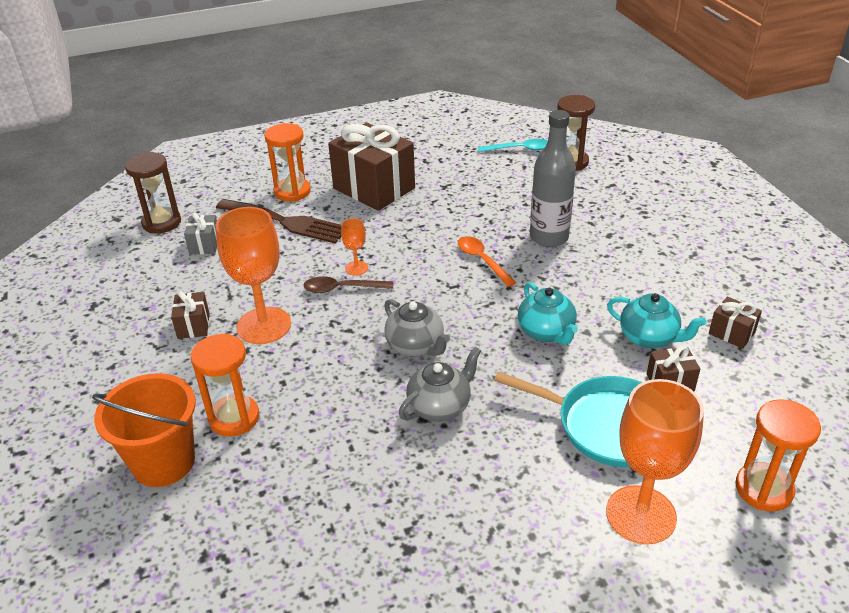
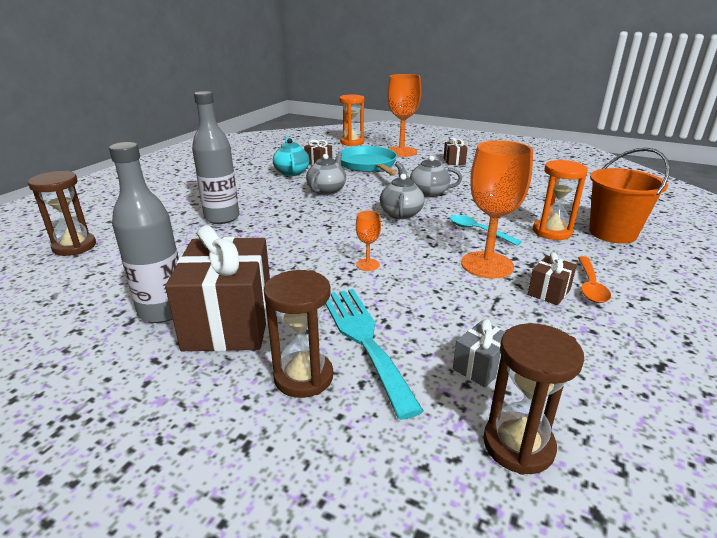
camera: 135 degrees left, 10 degrees down
(286, 222) = (364, 339): brown fork -> turquoise fork
(292, 192) = (303, 377): orange hourglass -> brown hourglass
(342, 289) = (399, 258): brown spoon -> none
(420, 172) = (163, 311): none -> grey bottle
(482, 260) = (284, 227): orange spoon -> orange spoon (590, 286)
(519, 149) = (58, 278): turquoise spoon -> turquoise spoon (478, 231)
(546, 332) = (327, 190): turquoise teapot -> grey teapot
(731, 333) = (260, 161): brown gift -> brown gift (454, 161)

